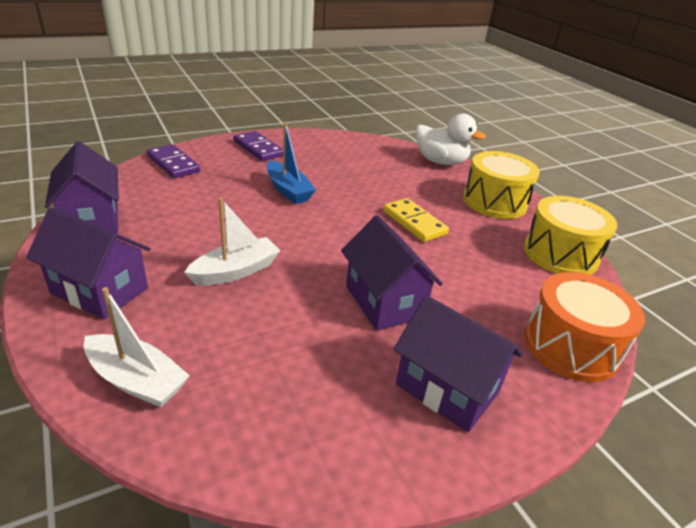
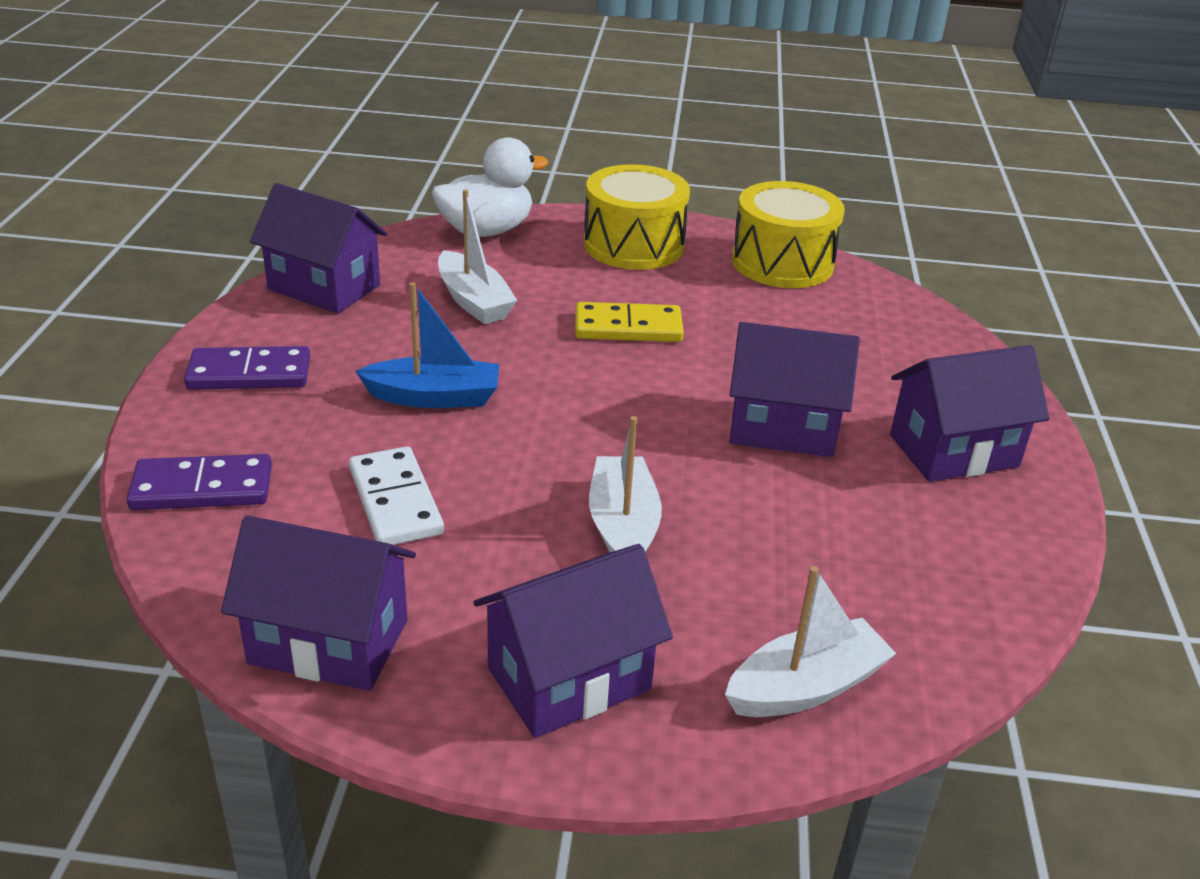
camera: 55 degrees left, 0 degrees up
(200, 205) = (395, 501): none -> white domino
(339, 143) = (324, 287): none -> purple house
(377, 176) = (474, 301): none -> white boat
(570, 346) = (937, 343): orange drum -> none

